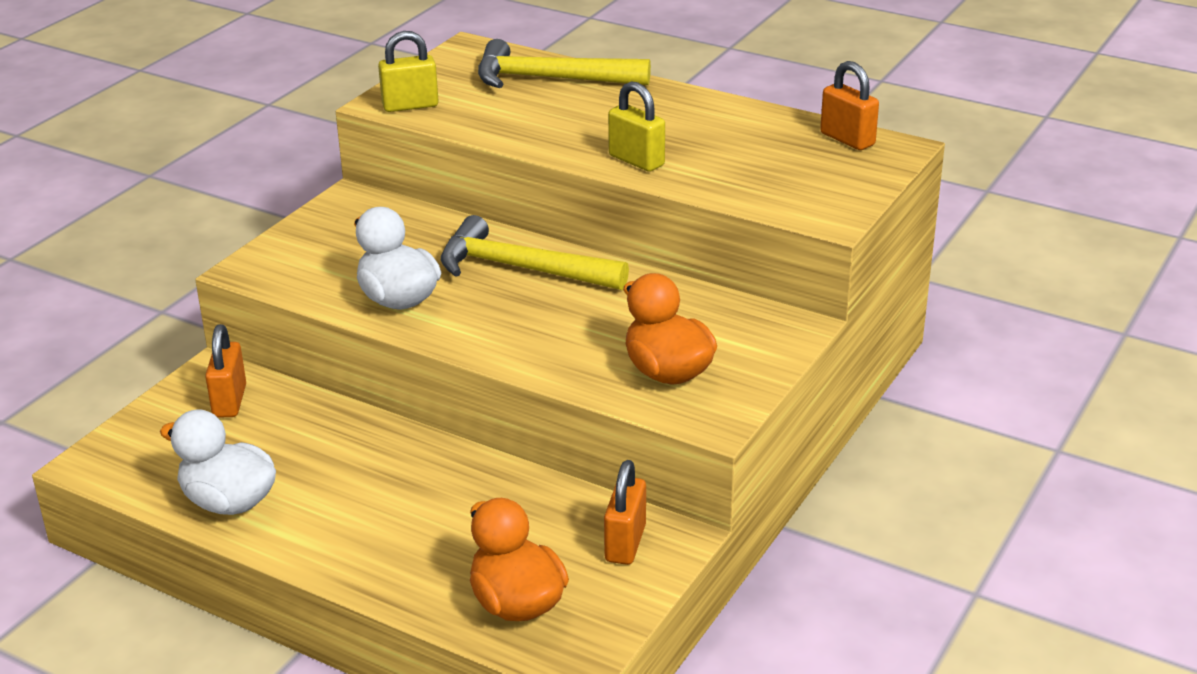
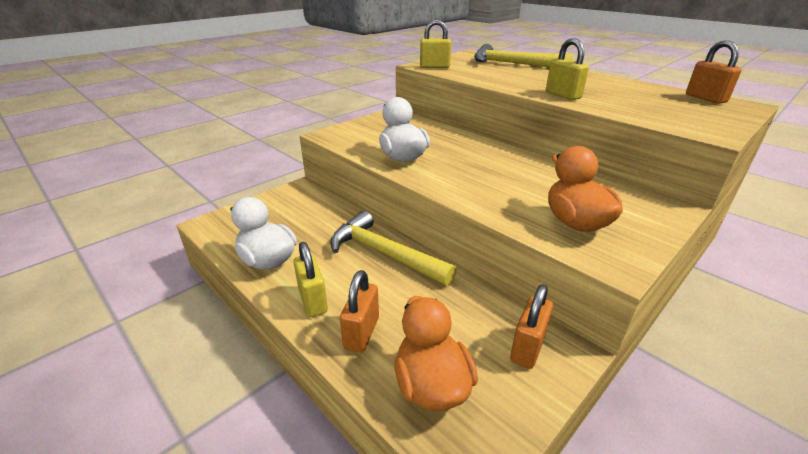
camera: 15 degrees right, 0 degrees up
(230, 401) = (301, 203): orange padlock -> orange padlock (362, 333)
(327, 543) = (313, 301): none -> yellow padlock
(521, 269) = (480, 152): yellow hammer -> yellow hammer (384, 254)

